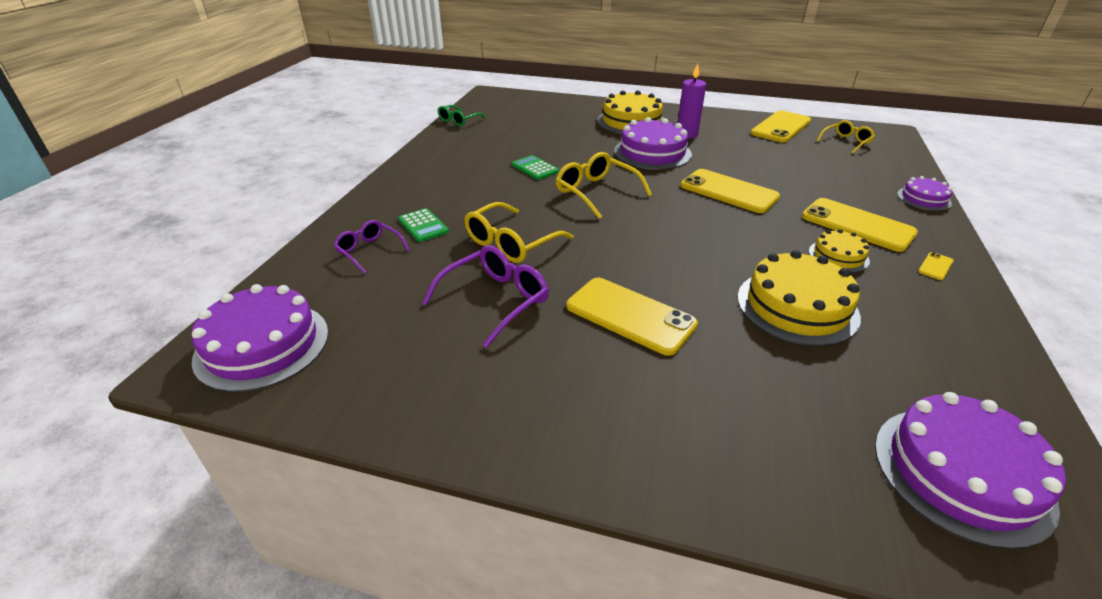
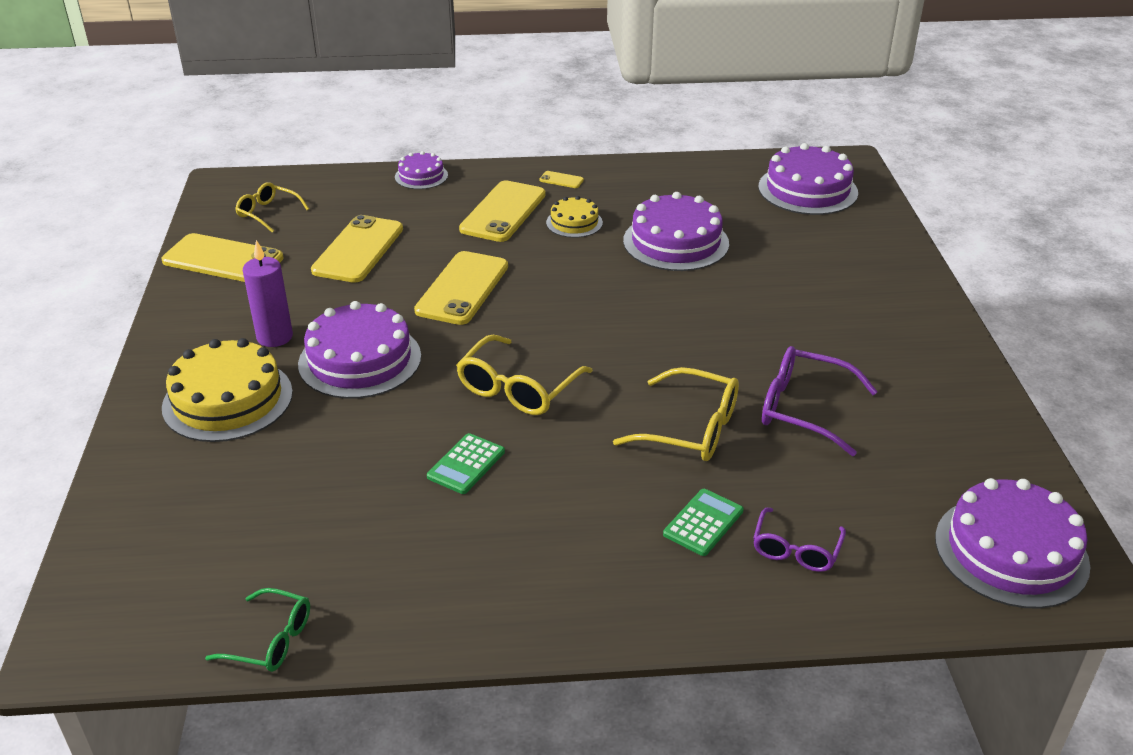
camera: 110 degrees left, 0 degrees up
(630, 315) = (758, 323): yellow phone -> yellow phone (358, 250)
(797, 306) = (676, 242): yellow cake -> purple cake

